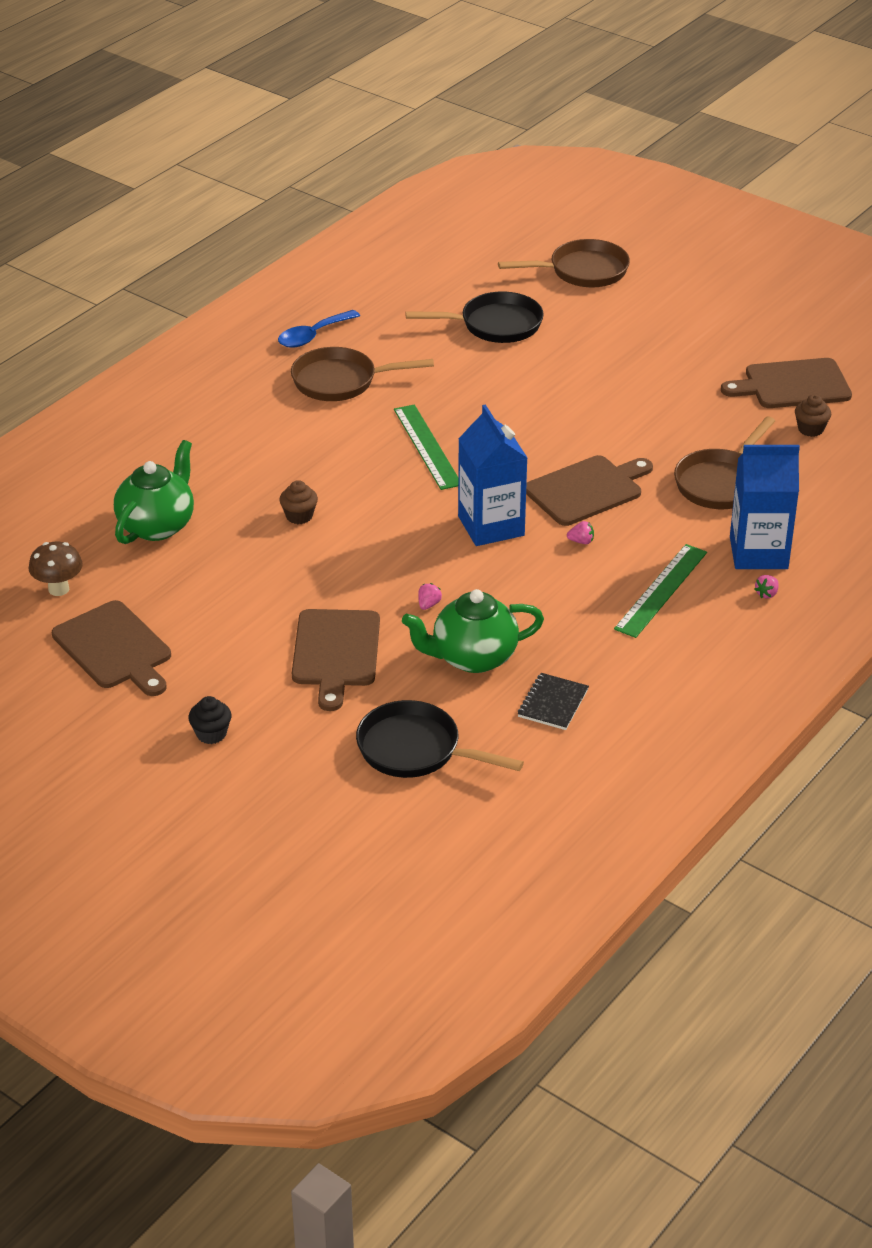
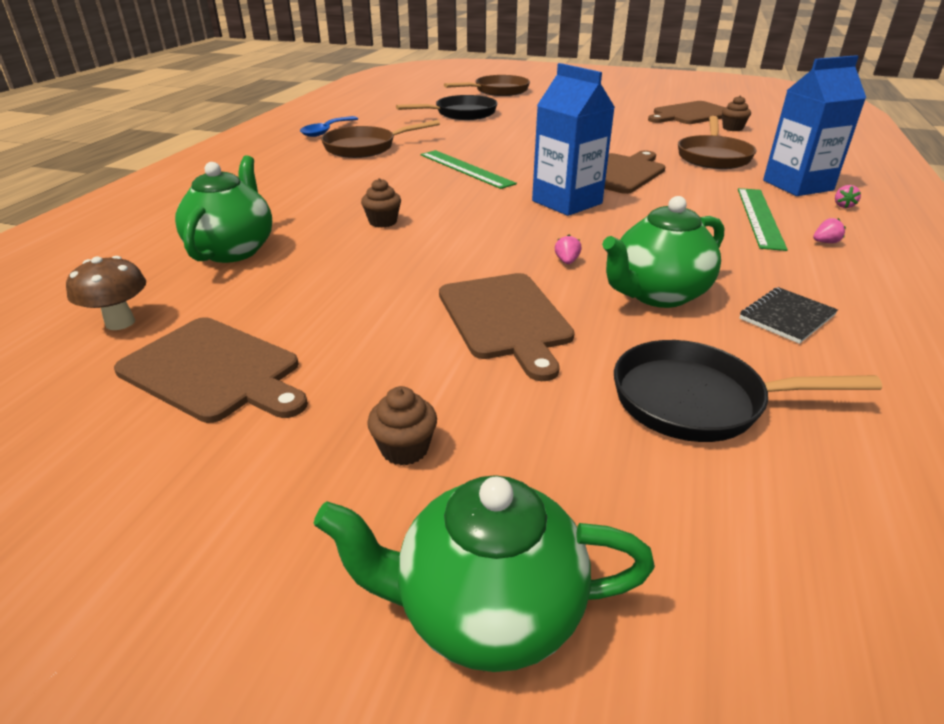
camera: 20 degrees left, 5 degrees down
(209, 823) = (486, 611): none -> green teapot
(211, 734) = (404, 449): black cupcake -> brown cupcake
(553, 703) = (787, 317): black notebook -> black notebook turned 45 degrees clockwise
(581, 541) = (653, 200): pink strawberry -> pink strawberry (825, 242)

